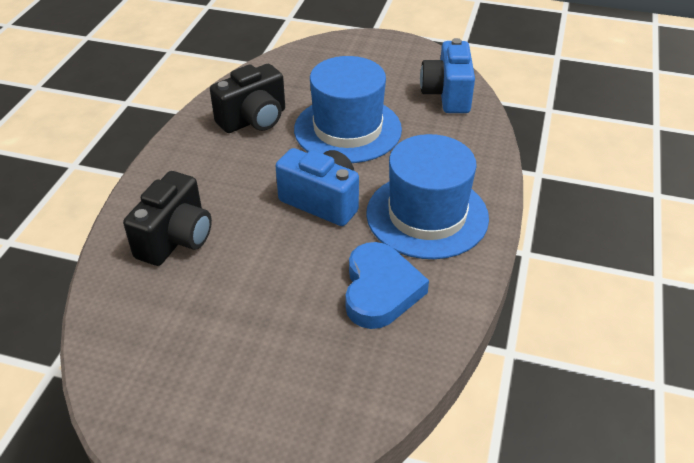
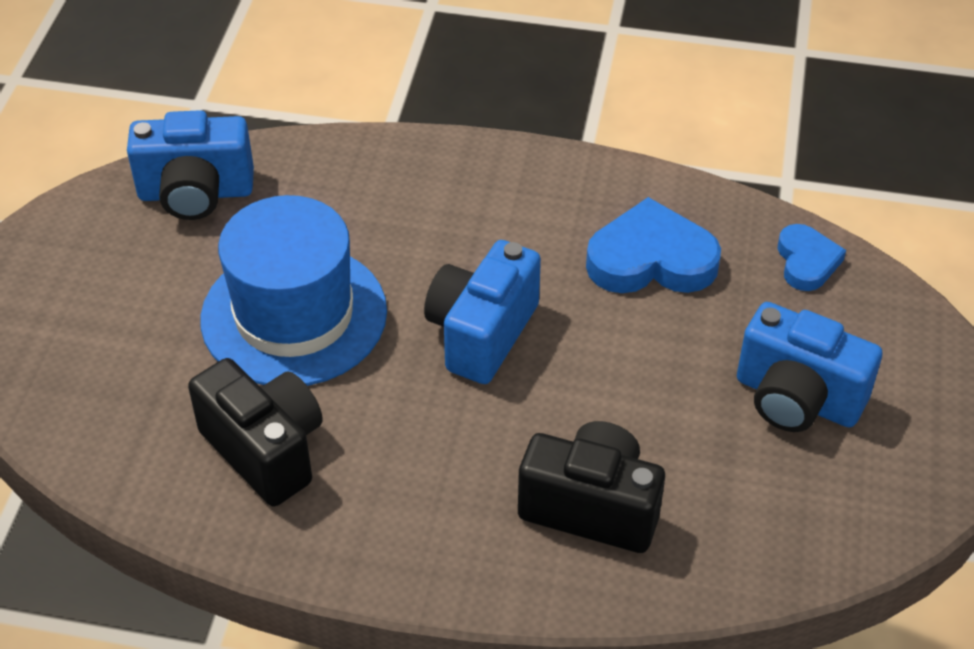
camera: 95 degrees left, 5 degrees up
(233, 356) = (796, 399): none -> blue camera
(370, 388) = (806, 261): none -> blue heart
(427, 215) = (499, 216): blue hat -> none

